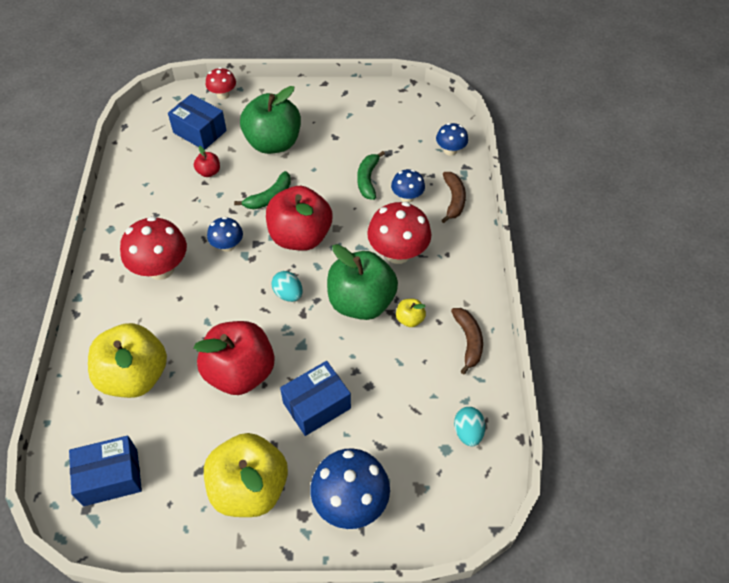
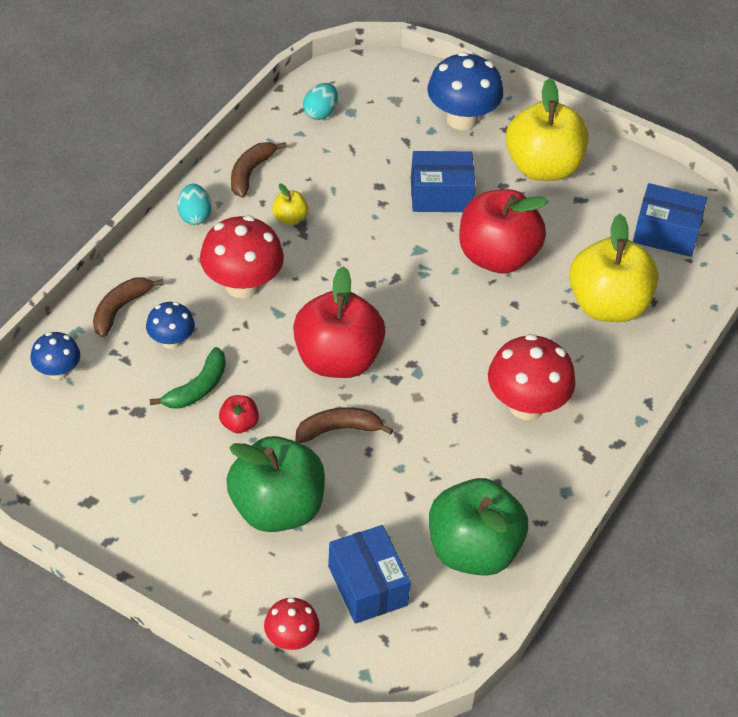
camera: 150 degrees left, 5 degrees down
(209, 172) = (394, 509): red apple -> red apple (239, 424)
(227, 245) = (431, 393): blue mushroom -> none
(269, 197) = (339, 429): green banana -> brown banana
(288, 294) = (397, 304): turquoise egg -> turquoise egg (194, 216)
(361, 302) = (325, 257): green apple -> green apple (473, 550)

